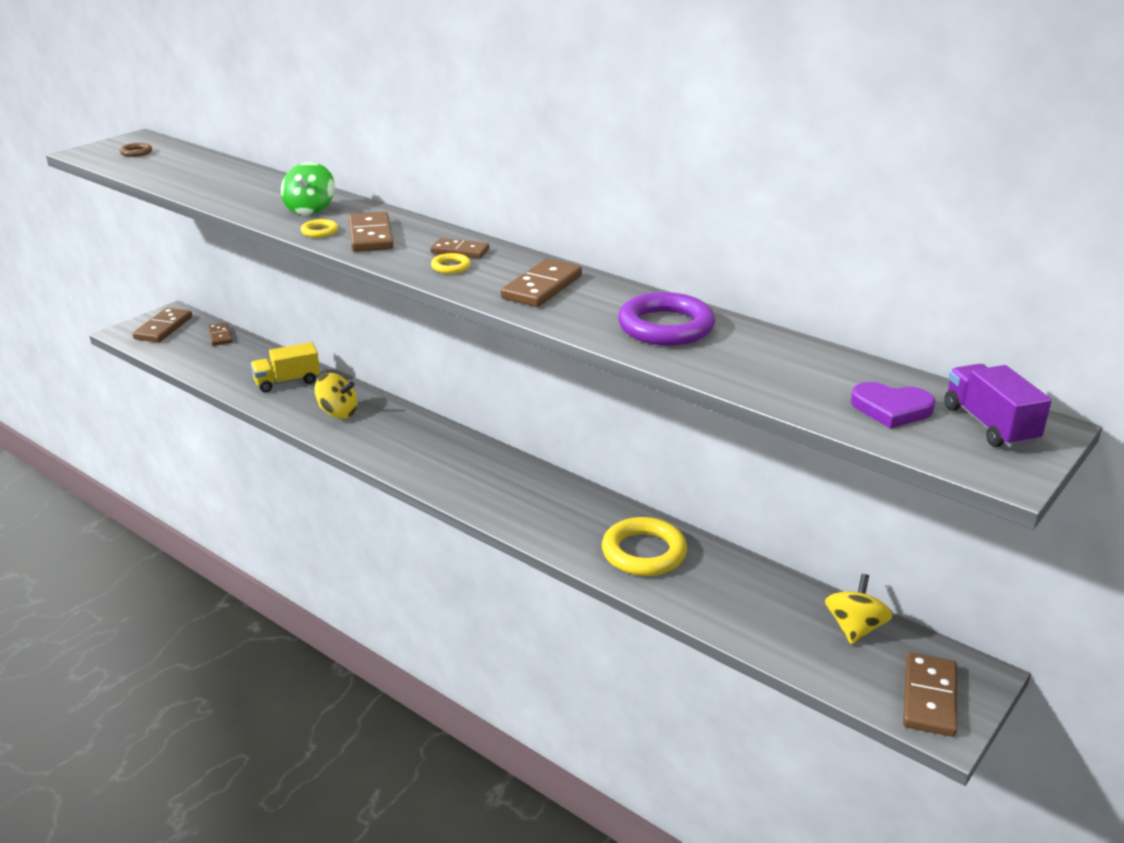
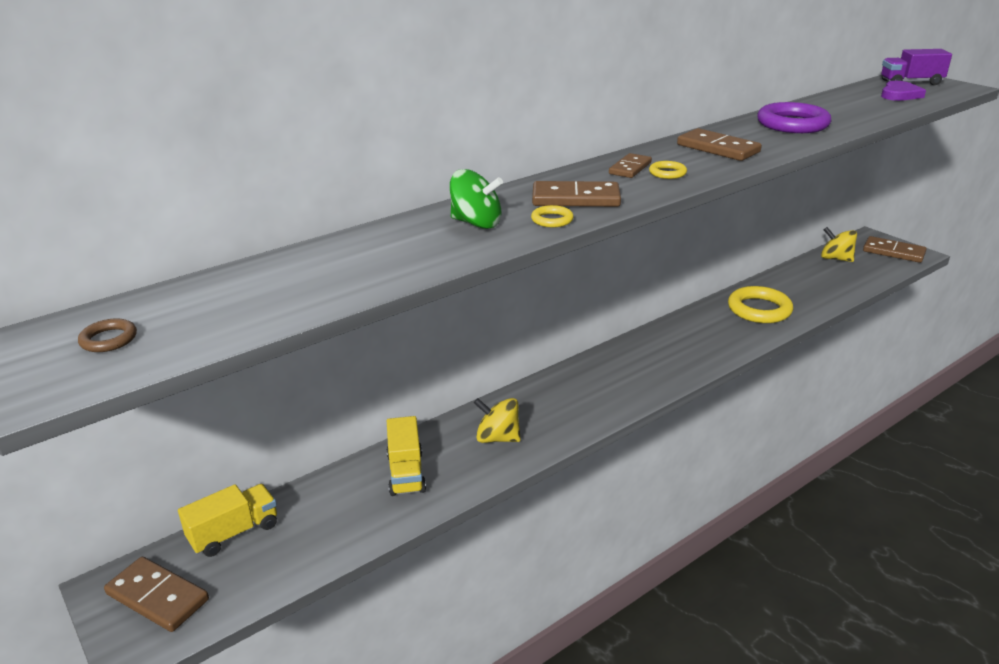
camera: 75 degrees left, 0 degrees up
(220, 336) = (234, 533): brown domino -> yellow truck
(338, 412) = (497, 438): yellow spinning top -> yellow spinning top turned 105 degrees counterclockwise

